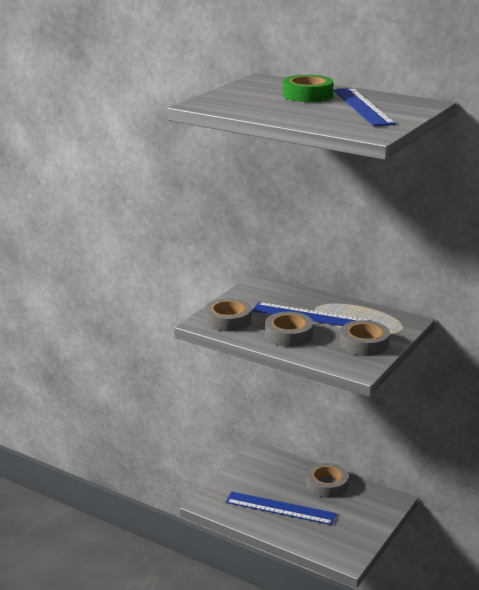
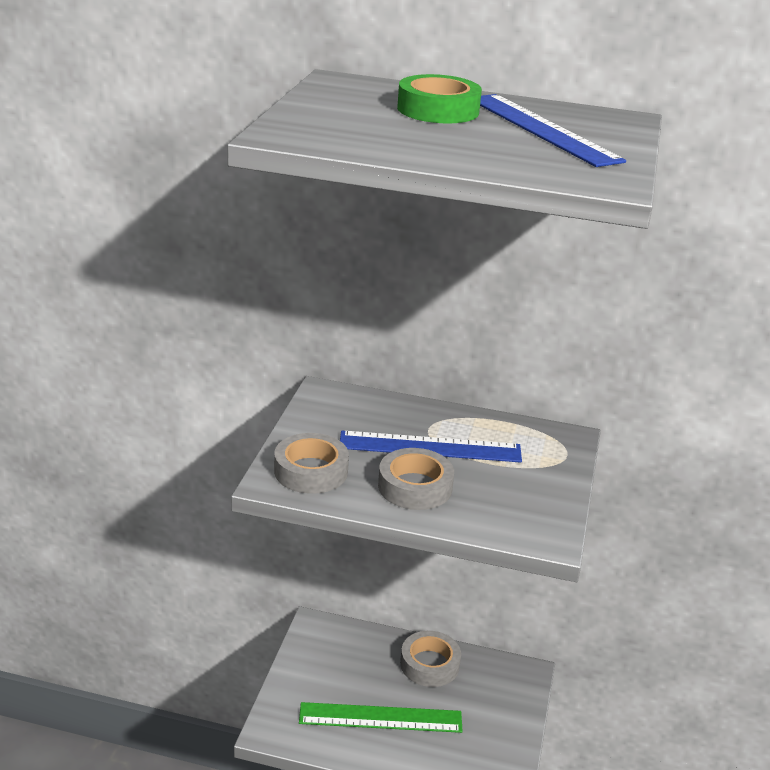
camera: 20 degrees left, 5 degrees up
(280, 508) = (380, 718): blue ruler -> green ruler
(364, 344) = (531, 488): grey tape -> none

